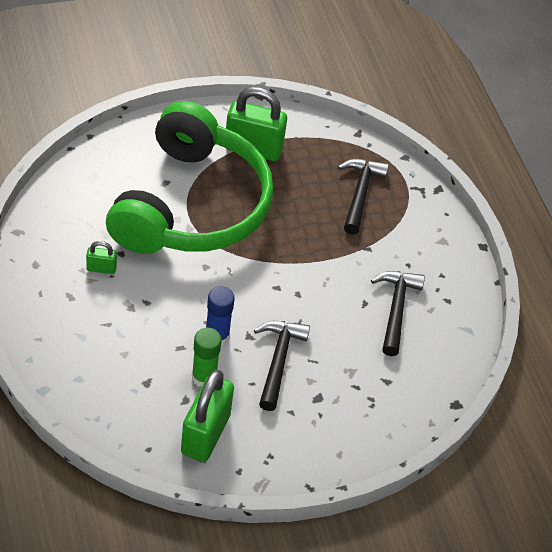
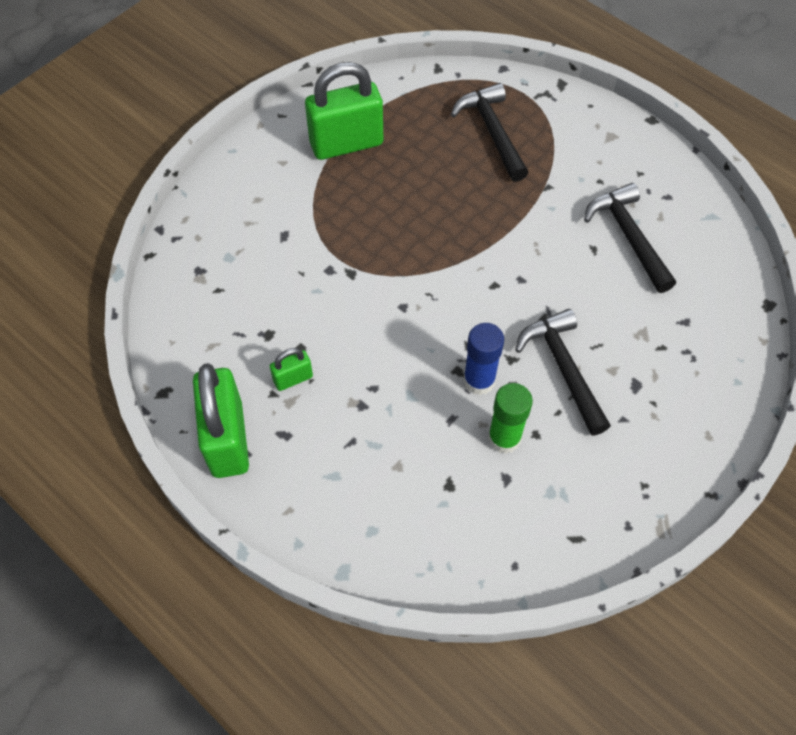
camera: 25 degrees left, 10 degrees up
(191, 205) = (332, 245): green headphones -> none
(205, 434) = (560, 505): green padlock -> green padlock (227, 439)

